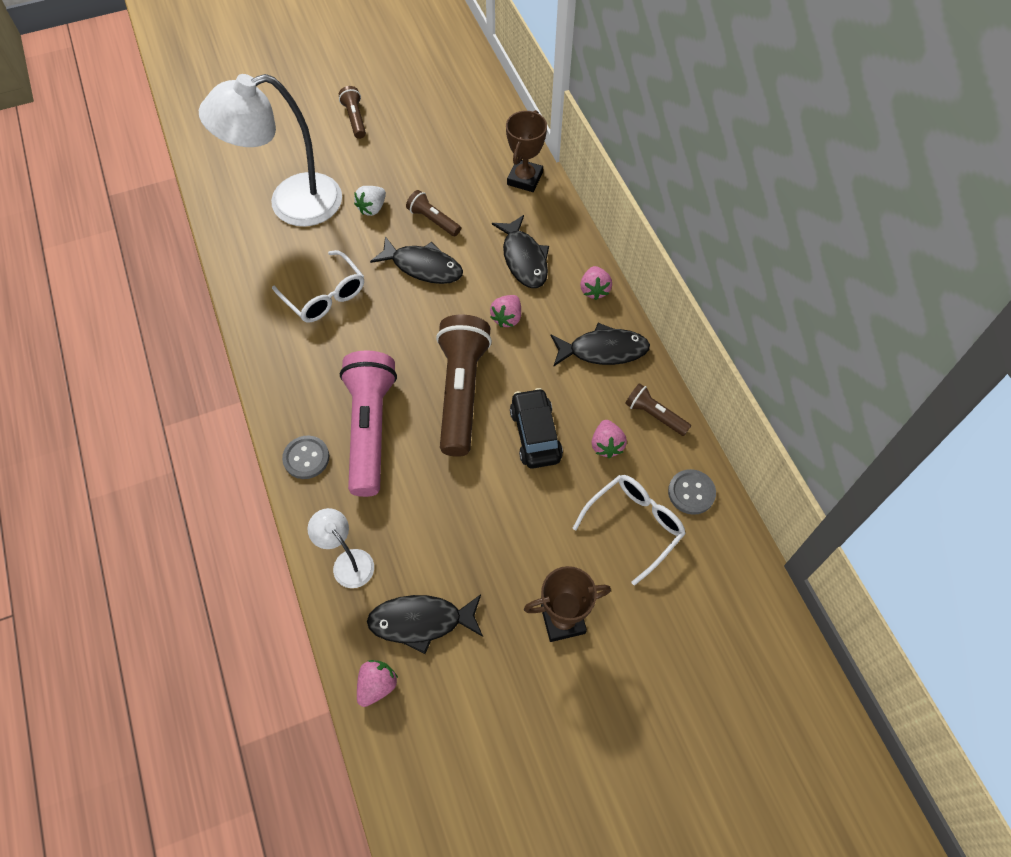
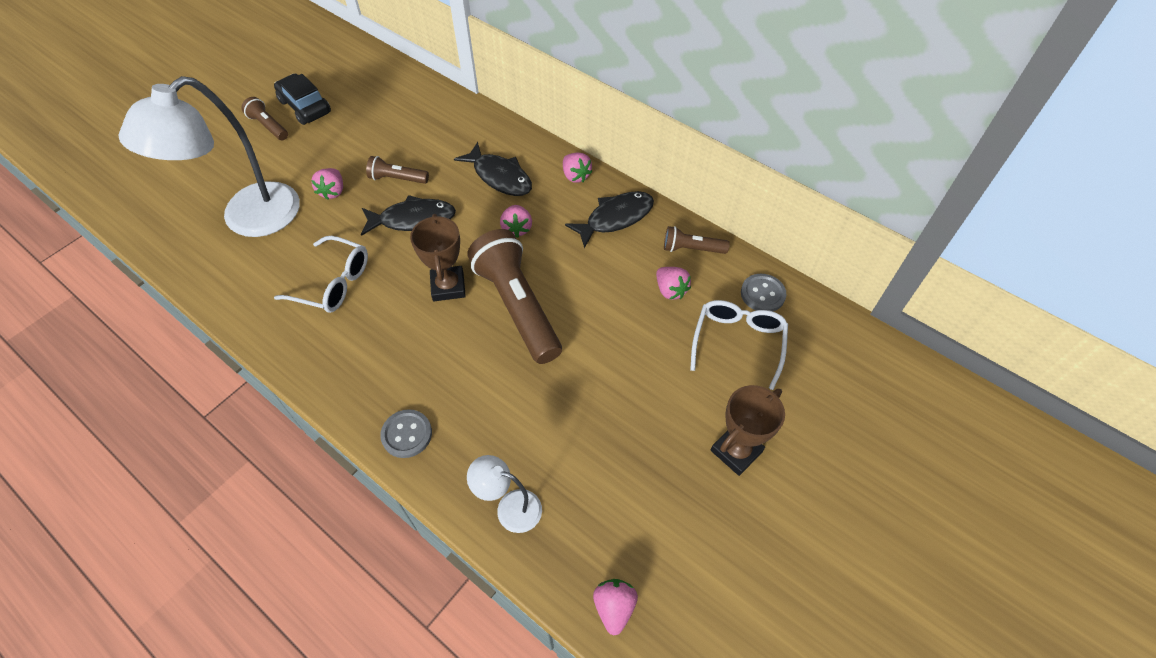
camera: 30 degrees left, 5 degrees down
(370, 429) = (453, 377): pink flashlight -> none
(372, 208) = (333, 191): white strawberry -> pink strawberry
(421, 621) = (615, 523): black fish -> none
(524, 179) = (458, 116): brown trophy -> brown trophy (448, 286)
(535, 434) = (605, 310): black car -> black car (305, 107)

